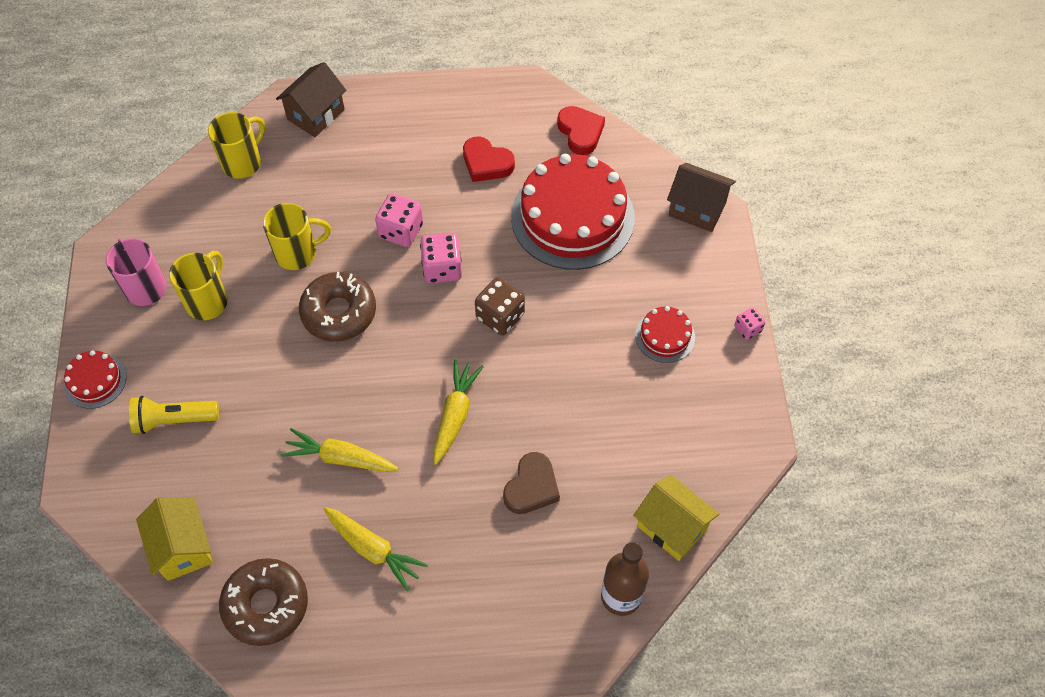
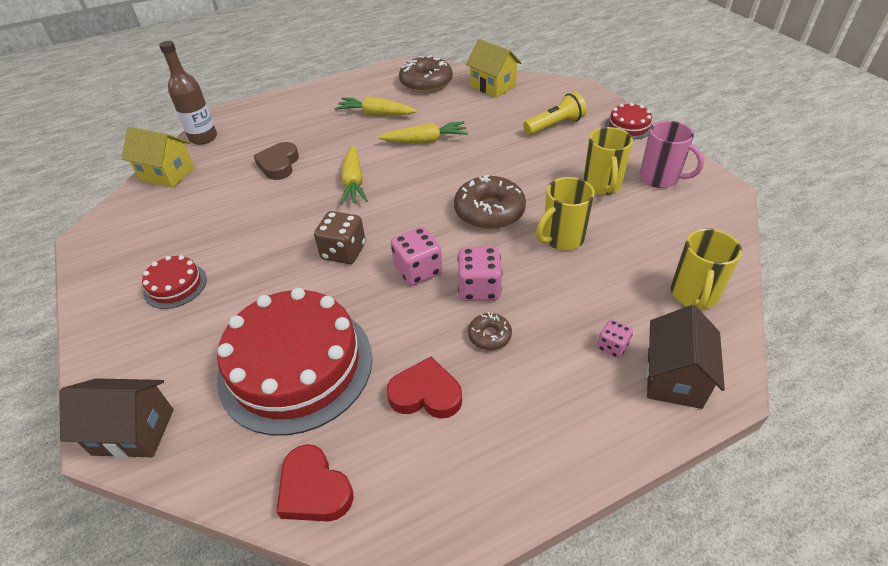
camera: 160 degrees right, 15 degrees down
(418, 188) = (489, 335): none -> brown donut
(747, 329) = (84, 318): pink dice -> pink dice (612, 346)

